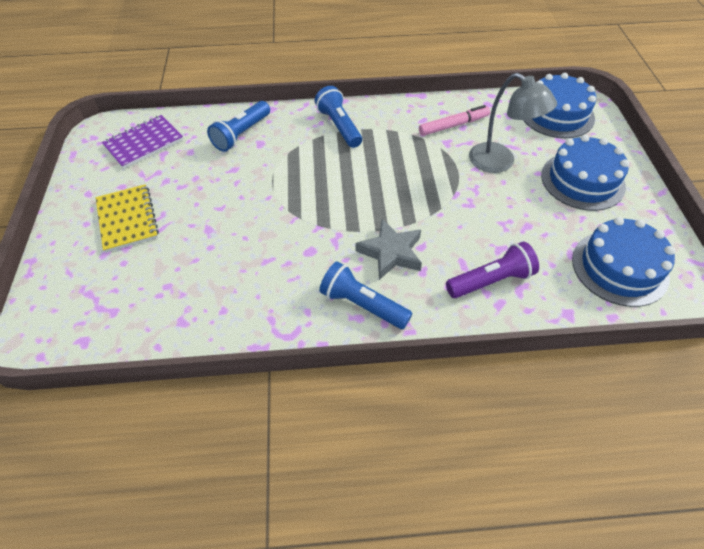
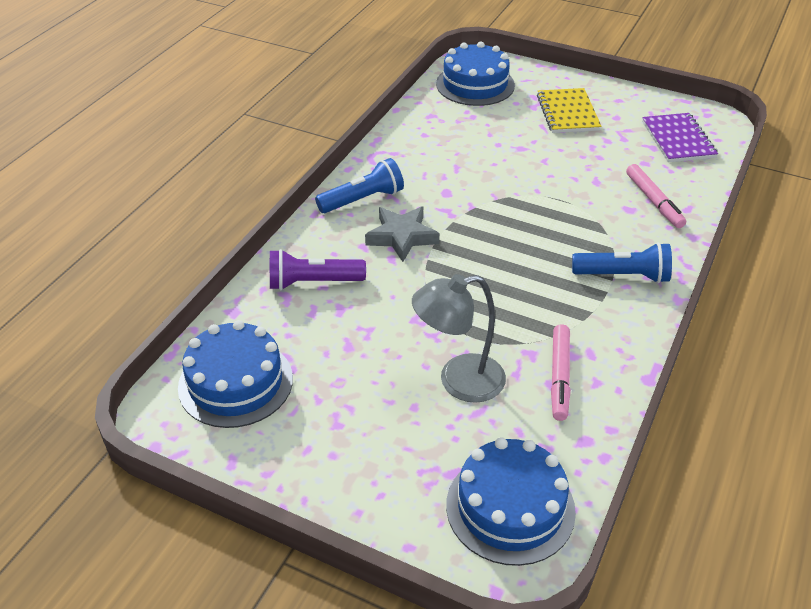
camera: 120 degrees right, 10 degrees down
(127, 219) = (567, 113): yellow notebook -> yellow notebook turned 75 degrees clockwise
(242, 134) = (654, 201): blue flashlight -> pink marker
(491, 280) = (313, 283): purple flashlight -> purple flashlight turned 75 degrees clockwise
(582, 180) = (367, 441): blue cake -> blue cake (475, 84)

